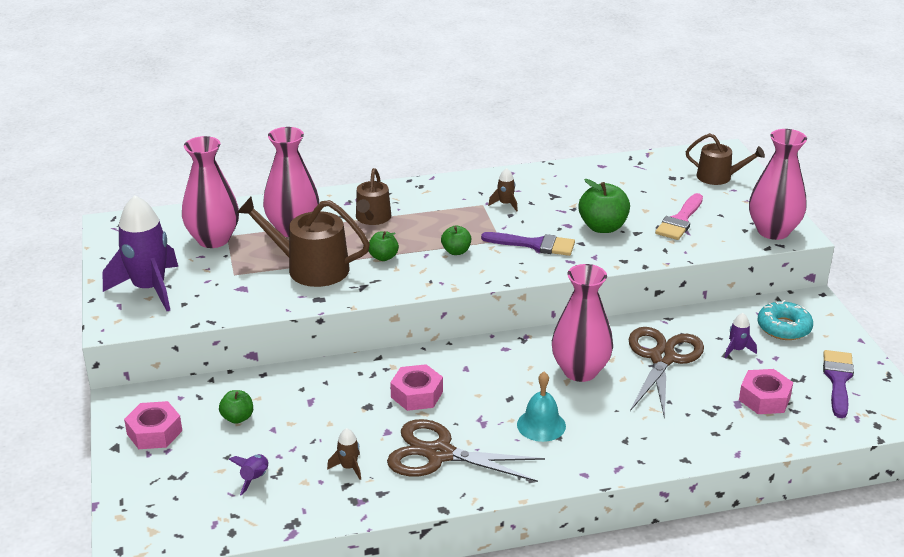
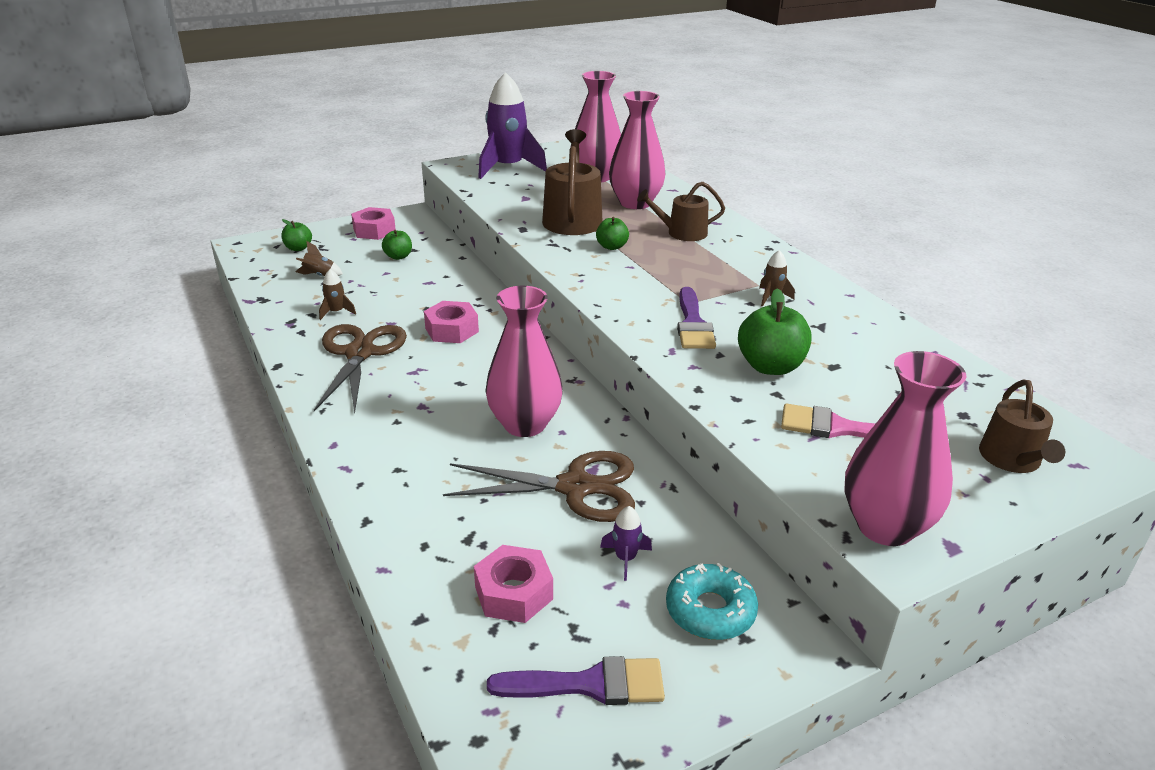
camera: 75 degrees right, 0 degrees up
(255, 479) = (319, 275): purple rocket -> brown rocket
(456, 251) = (647, 281): green apple -> green apple (298, 248)
(541, 425) = (416, 407): turquoise bell -> none

